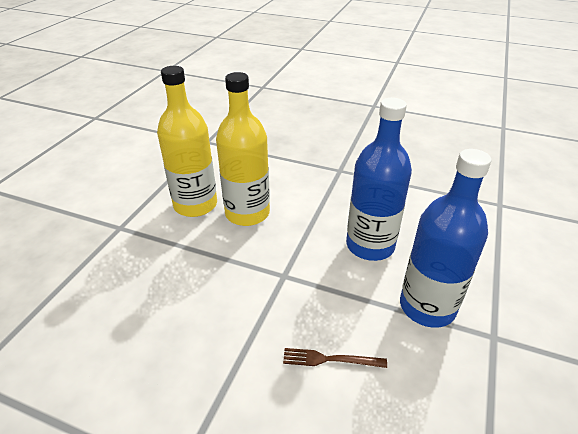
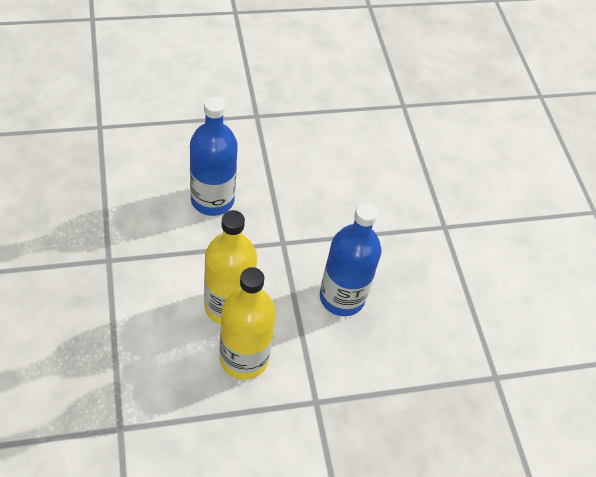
camera: 130 degrees left, 15 degrees up
(330, 359) = (332, 189): brown fork -> none
(427, 307) = (254, 151): blue bottle -> blue bottle (342, 297)

